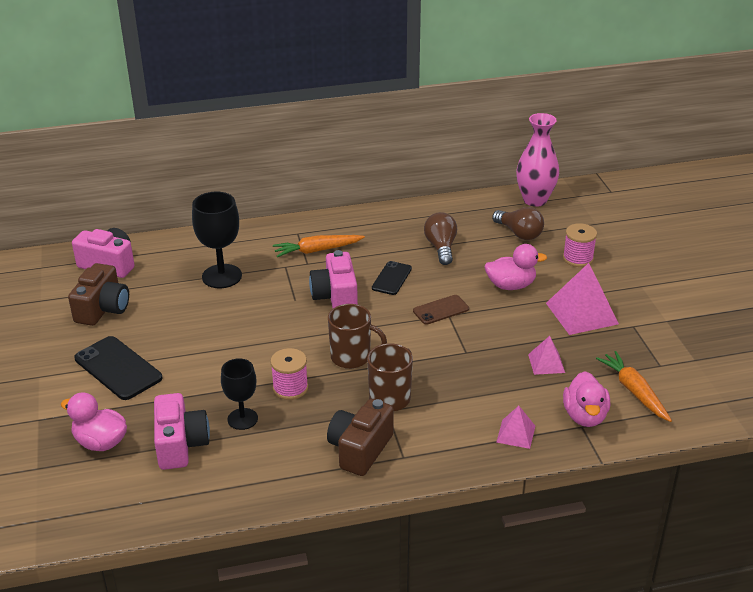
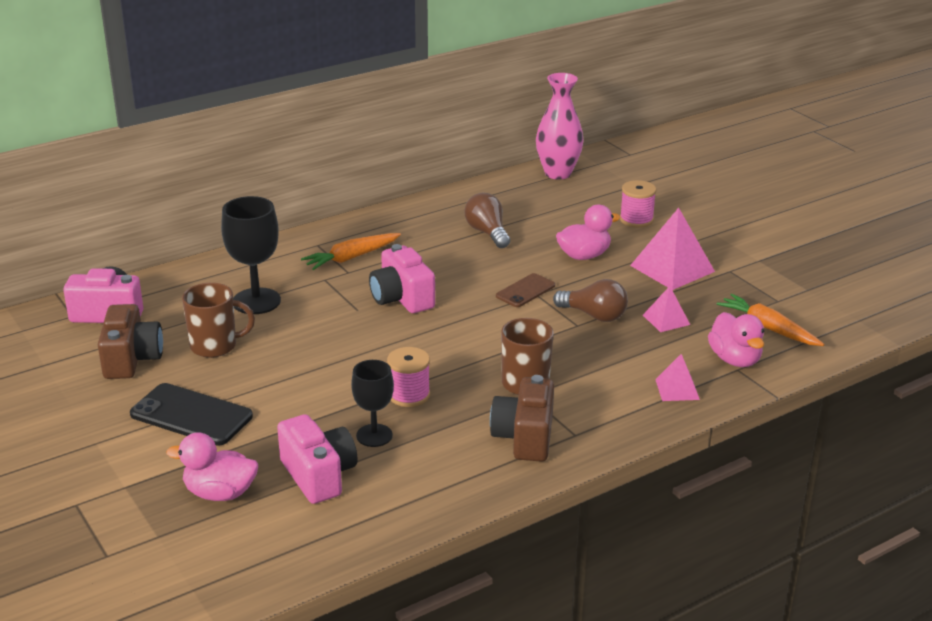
camera: 20 degrees left, 5 degrees down
(352, 357) = (458, 353): brown mug -> brown mug (215, 346)
(392, 278) = (453, 270): black phone -> none
(519, 233) = (561, 206): brown light bulb -> brown light bulb (594, 315)

